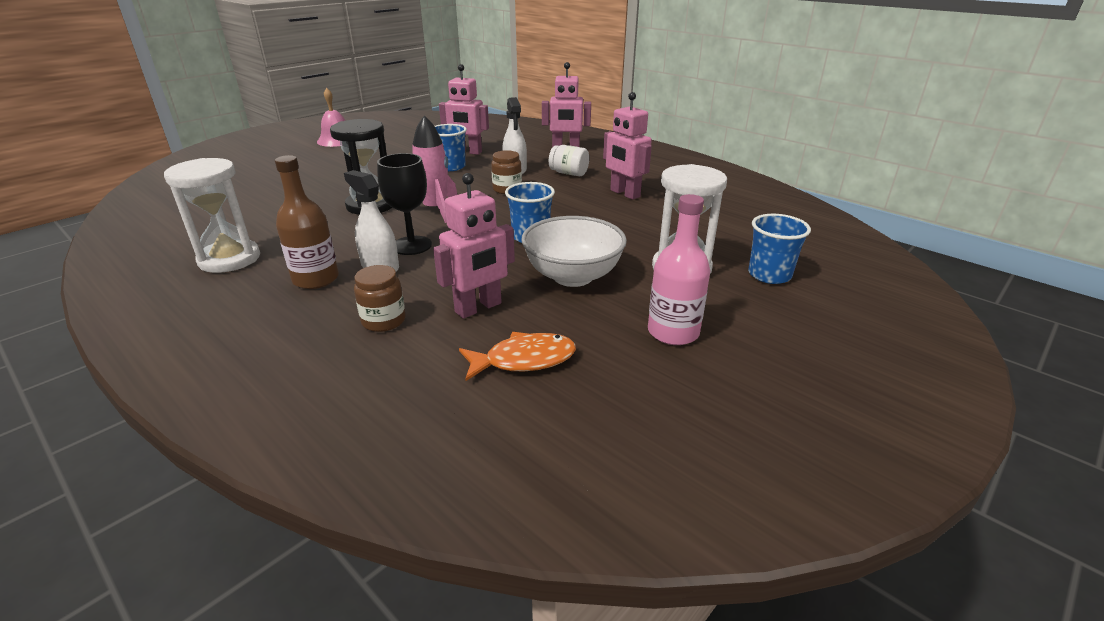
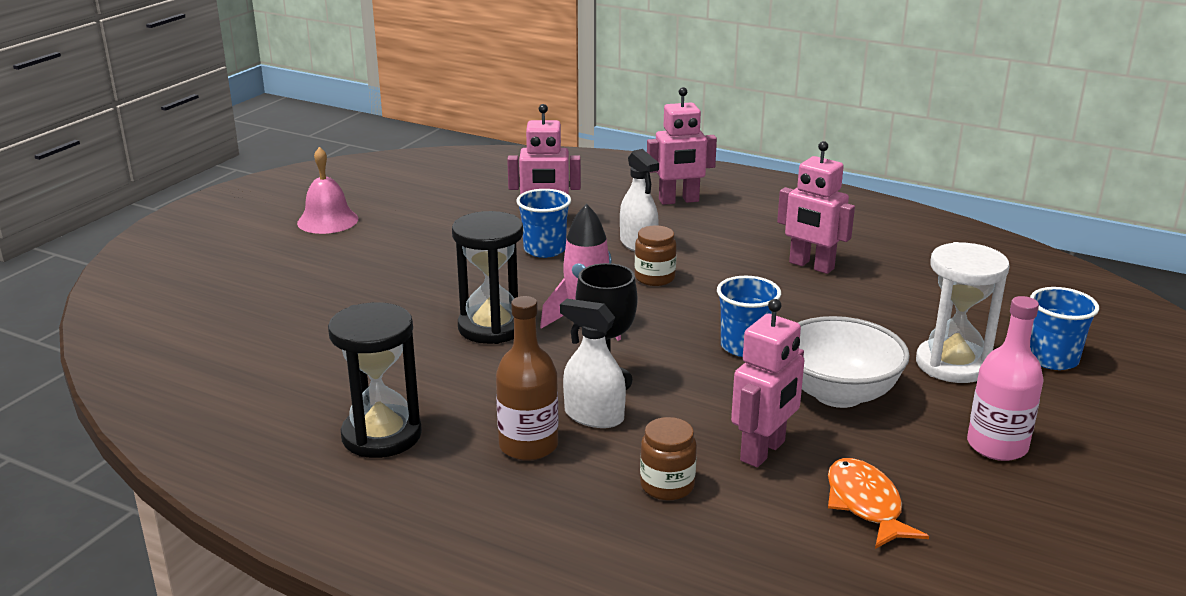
camera: 15 degrees left, 5 degrees down
(229, 259) = (381, 435): white hourglass -> black hourglass
(524, 360) = (865, 505): orange fish -> orange fish turned 75 degrees counterclockwise
(569, 173) = (715, 241): white jar -> none

